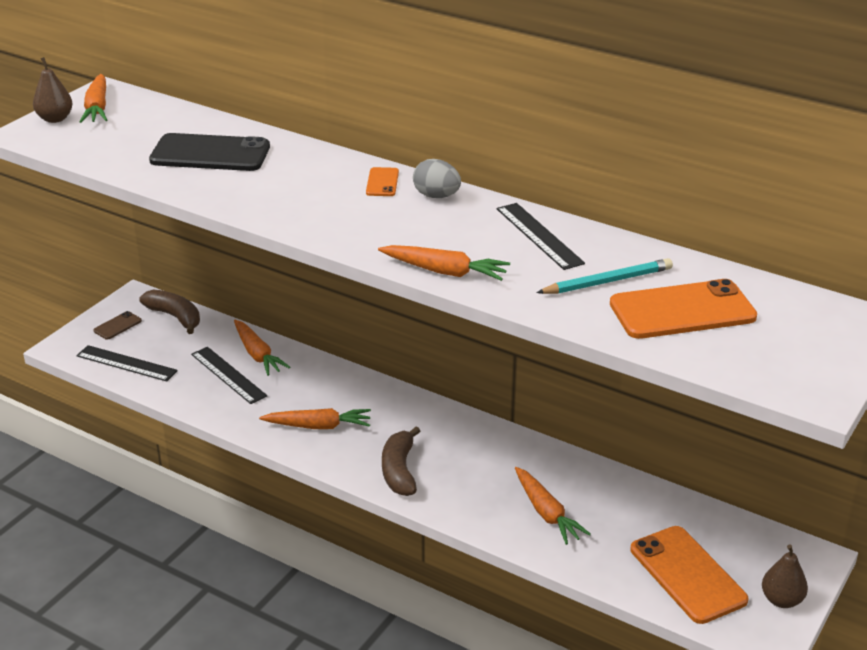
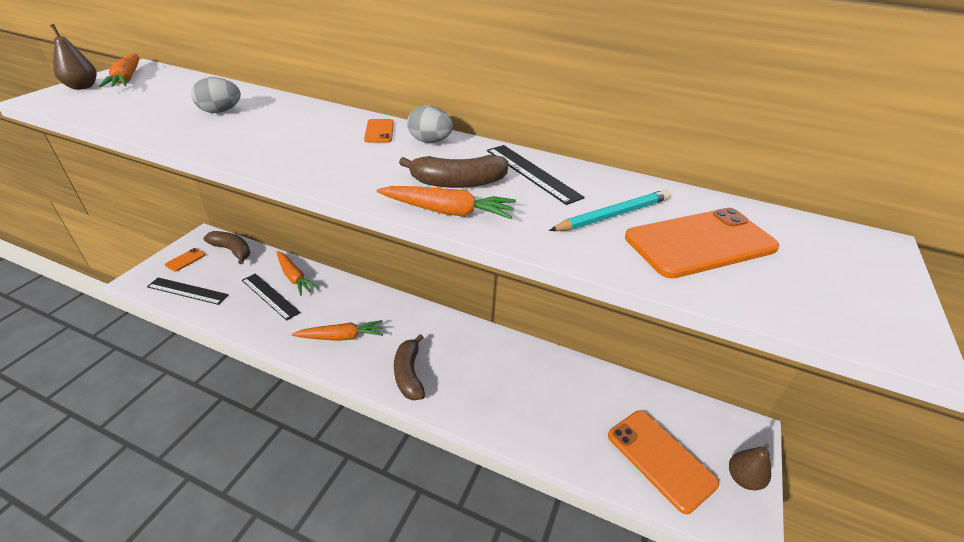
camera: 10 degrees left, 5 degrees up
(117, 326) = (185, 260): brown phone -> orange phone
(210, 154) = (220, 111): black phone -> grey egg
(459, 243) = (458, 182): none -> brown banana
(546, 513) = (533, 405): orange carrot -> none

